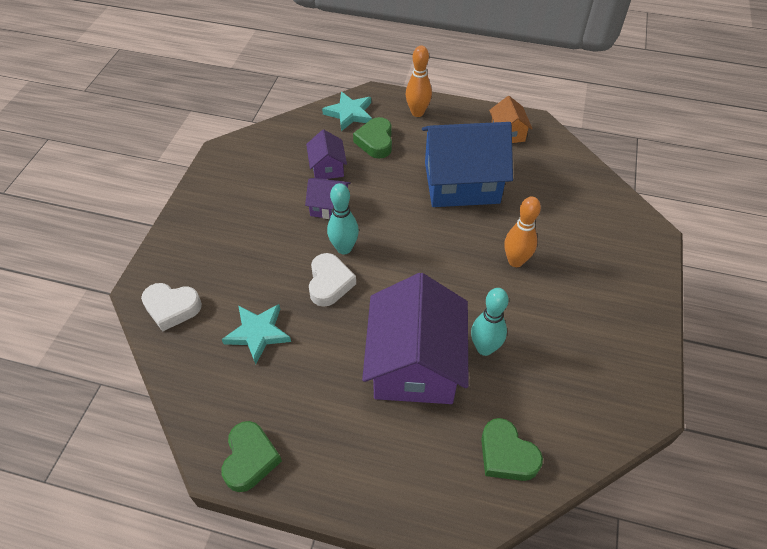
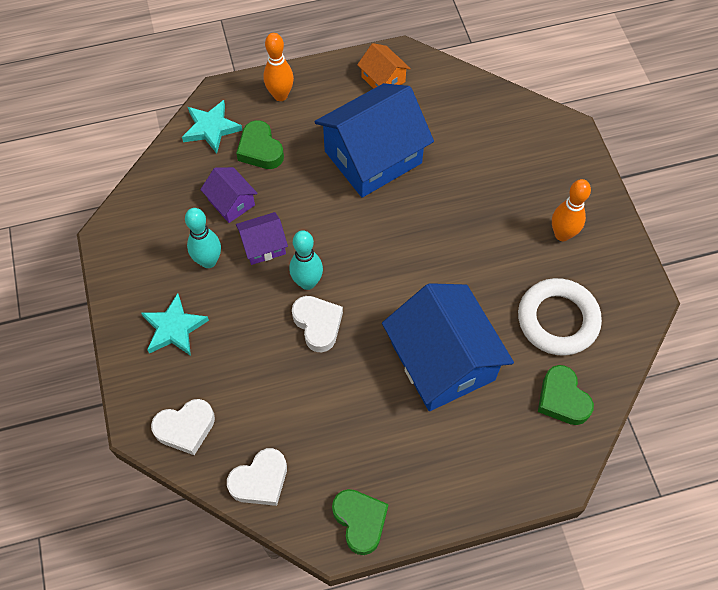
camera: 30 degrees left, 10 degrees up
(196, 379) = (260, 480): none -> white heart
(258, 333) = (286, 408): turquoise star -> turquoise star (174, 328)
(415, 363) = (442, 361): purple house -> blue house
(484, 348) = (491, 315): turquoise bowling pin -> turquoise bowling pin (208, 261)
(506, 455) = (562, 399): green heart -> green heart turned 45 degrees clockwise
(515, 261) = (469, 217): orange bowling pin -> orange bowling pin (562, 234)
(545, 382) = (557, 320): none -> white ring

